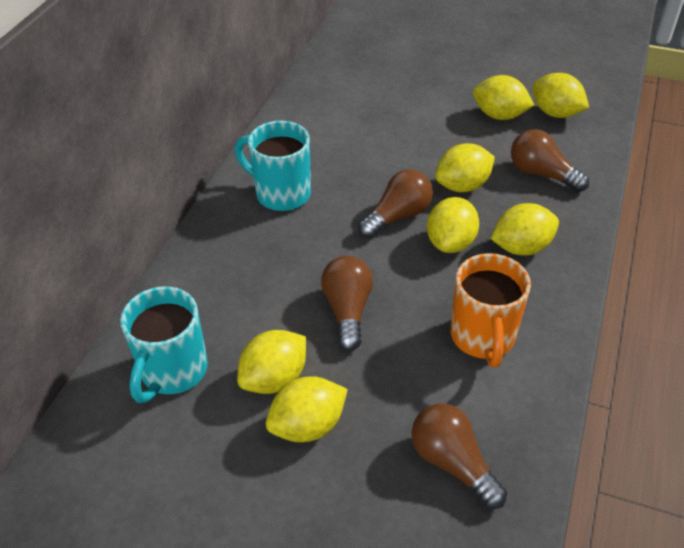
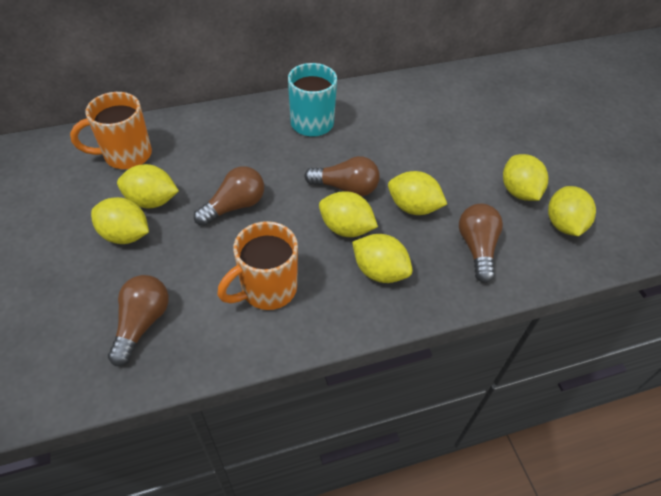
camera: 50 degrees right, 5 degrees up
(173, 371) = (126, 155): turquoise mug -> orange mug
(450, 243) = (346, 228): yellow lemon -> yellow lemon turned 45 degrees clockwise

